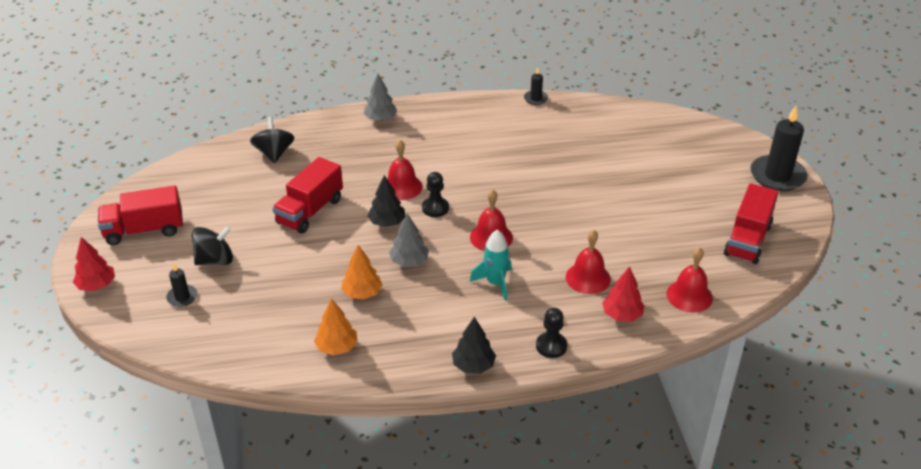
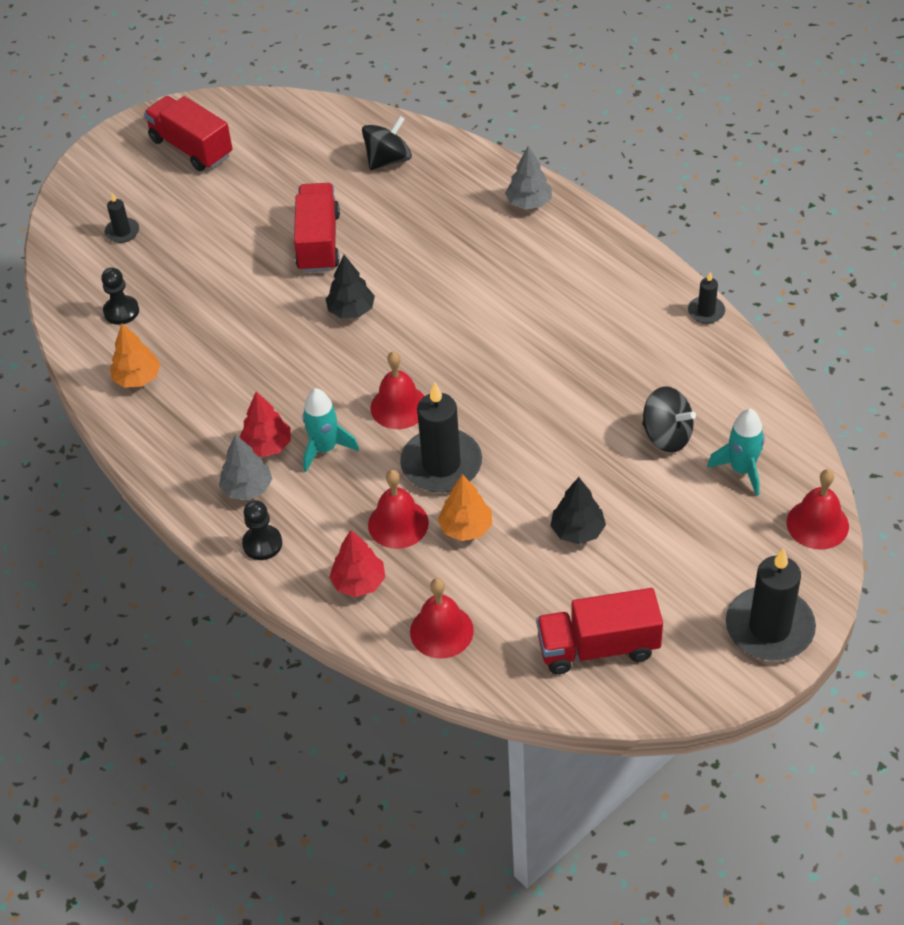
camera: 60 degrees right, 10 degrees up
(97, 285) = (94, 168): red tree -> red tree (267, 446)
(215, 260) = (189, 221): black spinning top -> black spinning top (667, 436)
(310, 211) = (318, 242): red truck -> red truck turned 90 degrees clockwise
(362, 293) = (227, 353): orange tree -> orange tree (466, 528)
(402, 187) = (422, 288): red bell -> red bell (817, 524)
(409, 261) = (303, 362): grey tree -> grey tree (247, 488)
(435, 208) = (409, 335): black pawn -> black pawn (121, 311)
(473, 365) = (187, 494): black tree -> black tree (577, 530)
(556, 240) = (441, 464): none -> black candle
(661, 137) = (742, 470): none -> turquoise rocket

